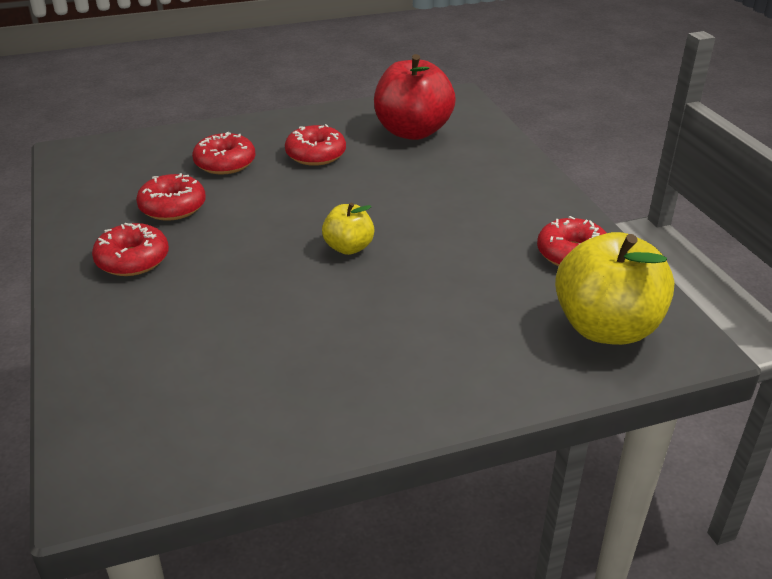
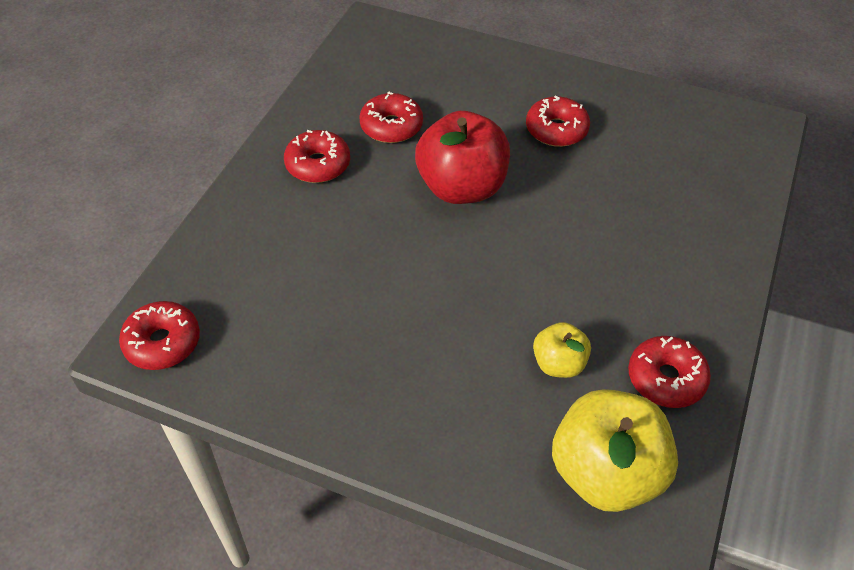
camera: 40 degrees right, 15 degrees up
(225, 163) = (473, 99): red donut -> red donut (162, 343)
(348, 248) = (481, 249): yellow apple -> yellow apple (558, 364)
(412, 131) = (672, 148): red apple -> red apple (461, 187)

